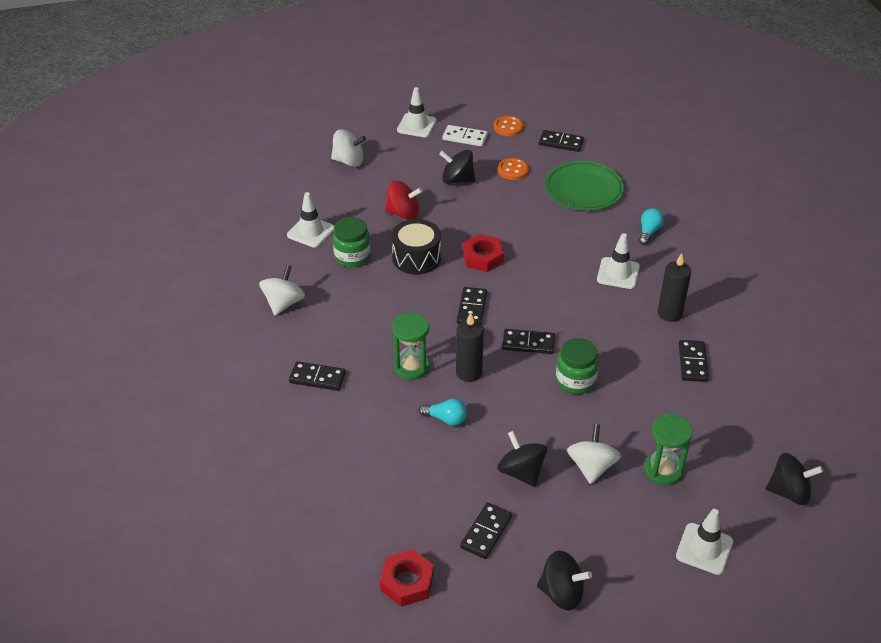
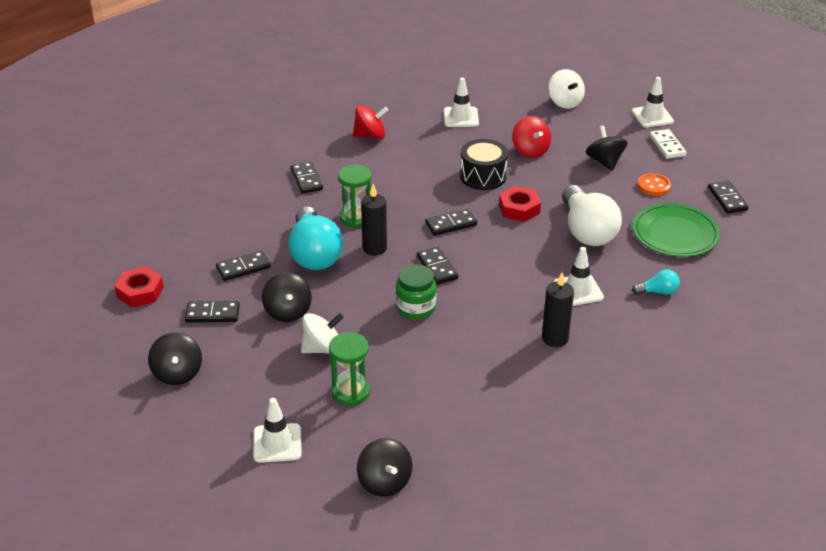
camera: 60 degrees right, 5 degrees down
(283, 303) = (370, 136): white spinning top -> red spinning top
(352, 257) = (452, 146): green jar -> none
(446, 419) = (314, 254): turquoise light bulb -> turquoise light bulb, size x2.21
(508, 127) = (711, 163): orange button -> none
(521, 472) = (288, 311): black spinning top -> black spinning top turned 135 degrees clockwise
(544, 233) = (587, 231): none -> white light bulb
(692, 362) = (501, 372): black domino -> black domino (243, 268)

